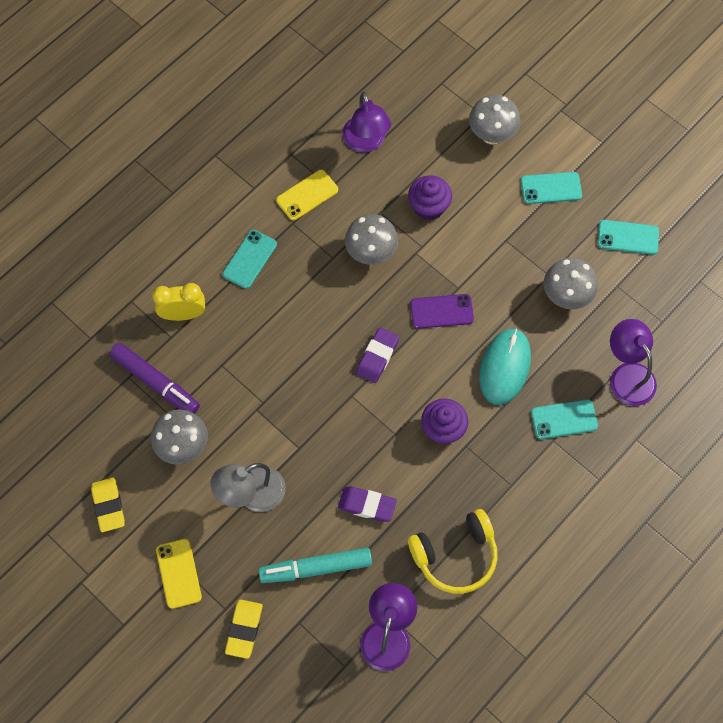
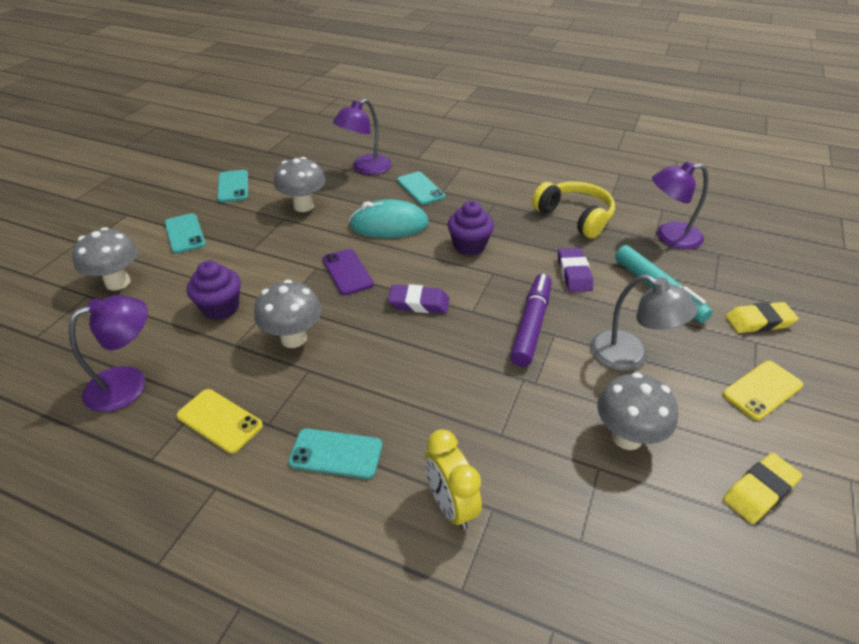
camera: 110 degrees left, 25 degrees down
(156, 382) = (566, 501): purple marker -> purple marker (531, 325)

